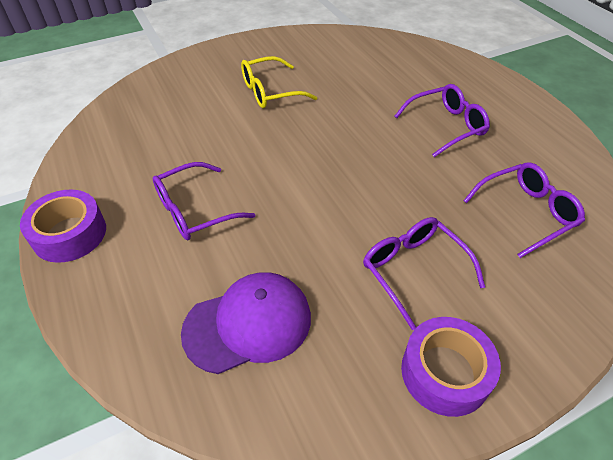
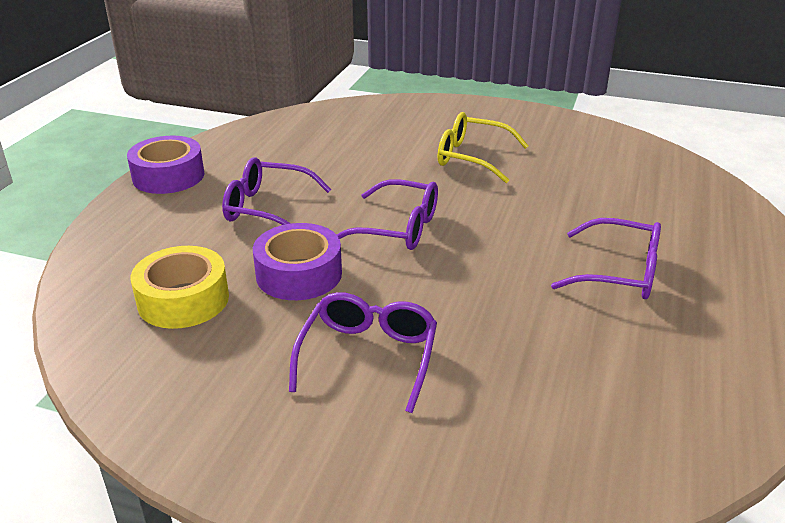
camera: 45 degrees right, 15 degrees down
(248, 324) = (183, 300): purple cap -> yellow tape
(445, 372) = (264, 440): purple tape -> purple tape (299, 274)
(525, 213) = (576, 394): purple glasses -> purple glasses (397, 228)

